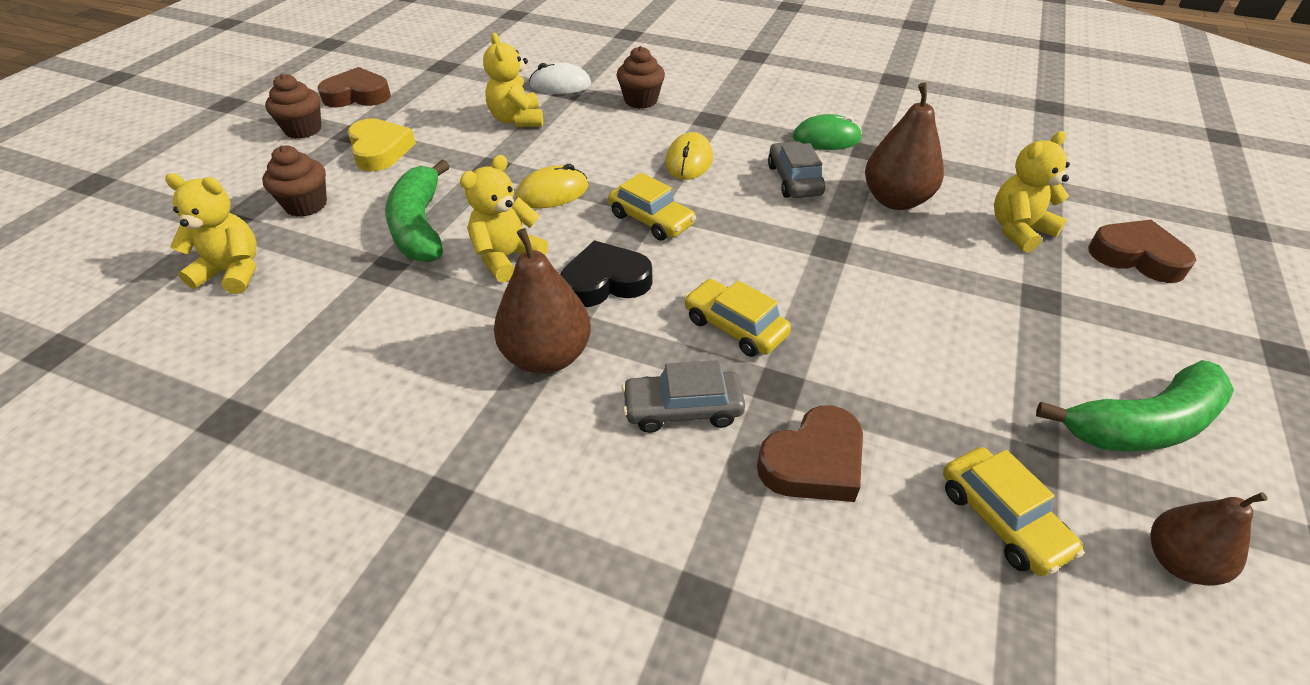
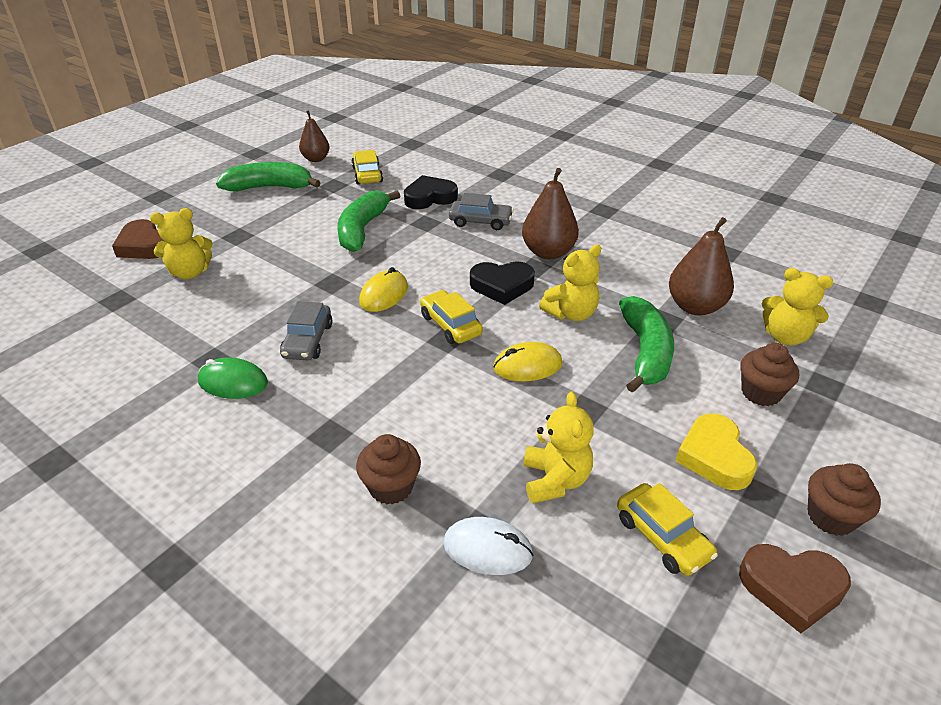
camera: 165 degrees left, 5 degrees down
(689, 161) = (387, 379): yellow mouse -> yellow mouse (384, 294)
(735, 327) = (431, 249): yellow car -> yellow car (662, 537)
(813, 462) = (429, 198): brown heart -> black heart
(871, 348) = (362, 229): none -> green banana
(895, 200) = (246, 308): brown pear -> brown pear (695, 307)

